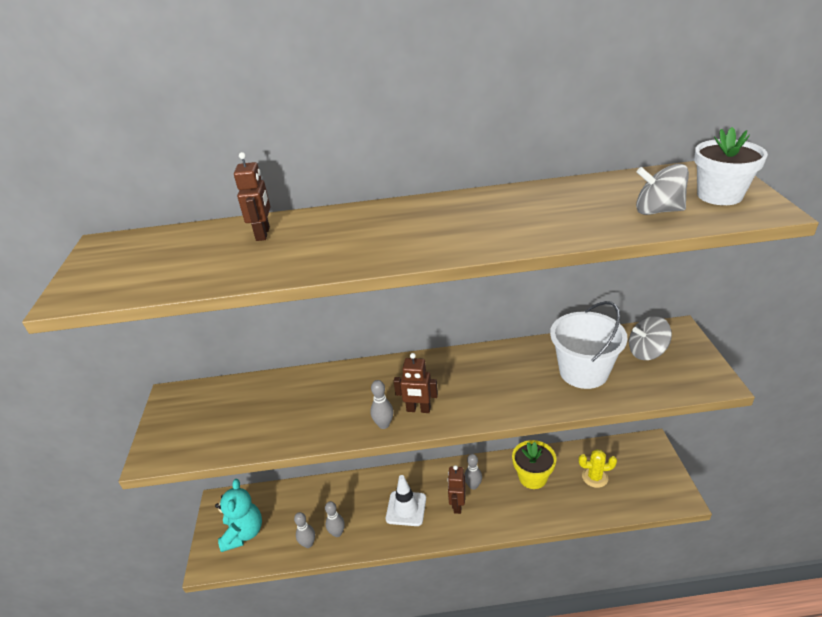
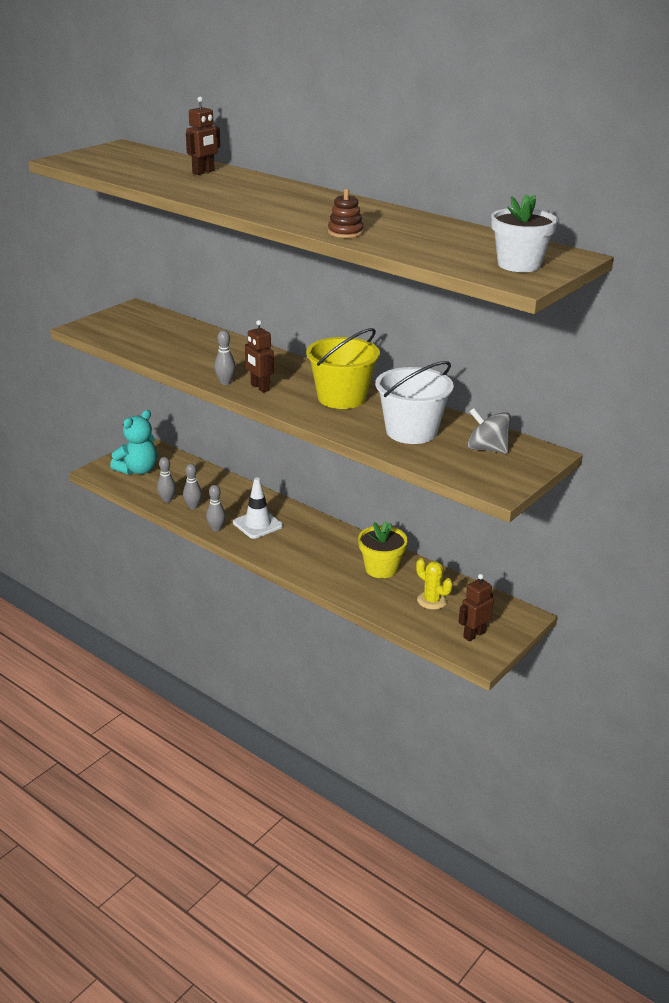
camera: 40 degrees right, 5 degrees down
(457, 505) = (296, 546): brown robot -> brown robot (474, 634)
(473, 486) = (326, 544): grey bowling pin -> grey bowling pin (216, 529)
(489, 374) = (342, 398): none -> yellow bucket
(544, 235) = (345, 232): none -> brown stacking toy
(657, 211) = (450, 253): grey spinning top -> none

